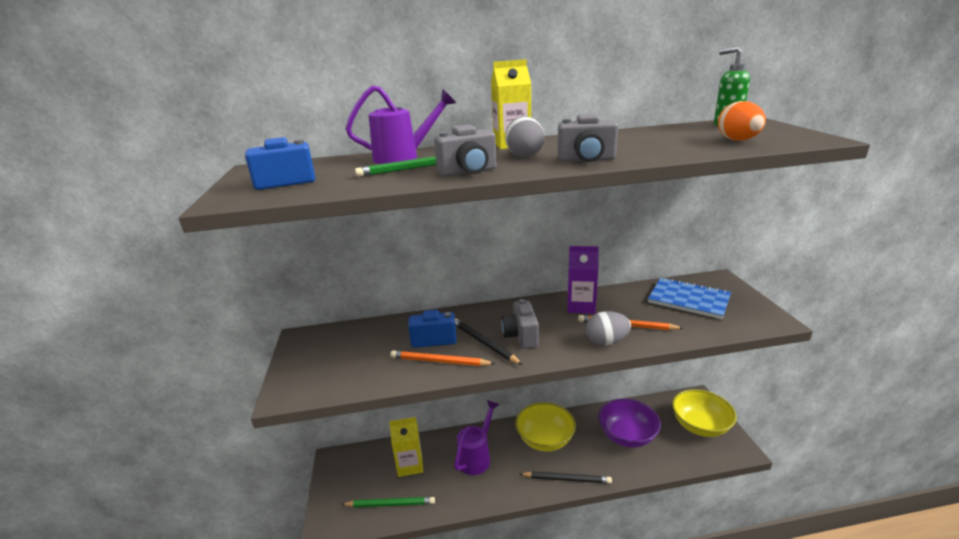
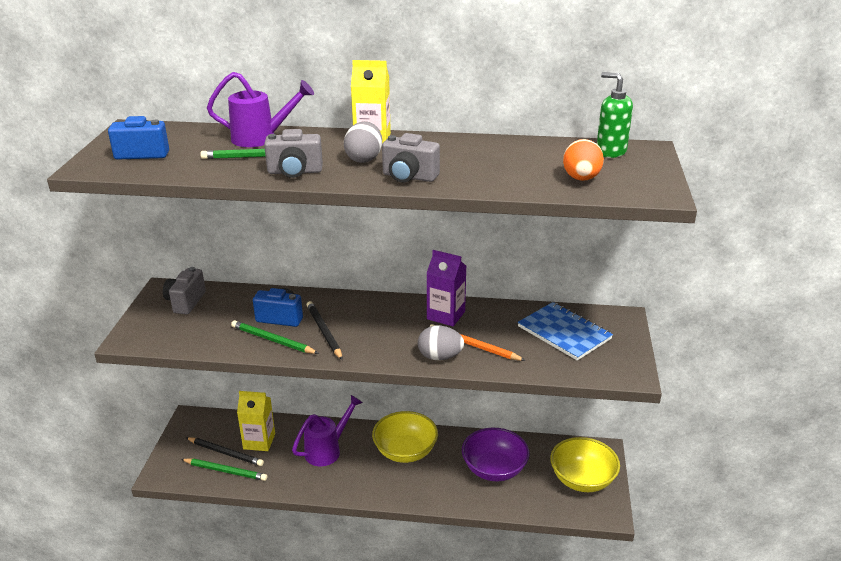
camera: 15 degrees right, 5 degrees up
(439, 361) = (272, 340): orange pencil -> green pencil
(521, 336) = (363, 333): grey camera -> grey camera (185, 302)
(566, 479) = (404, 493): black pencil -> black pencil (225, 453)

